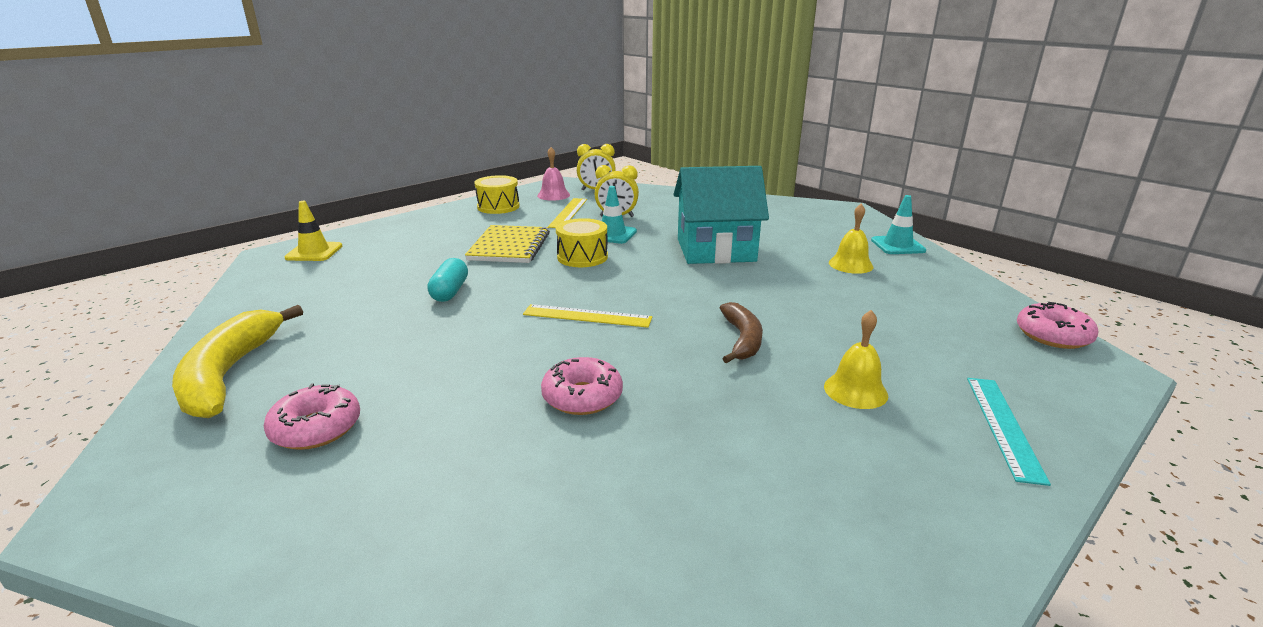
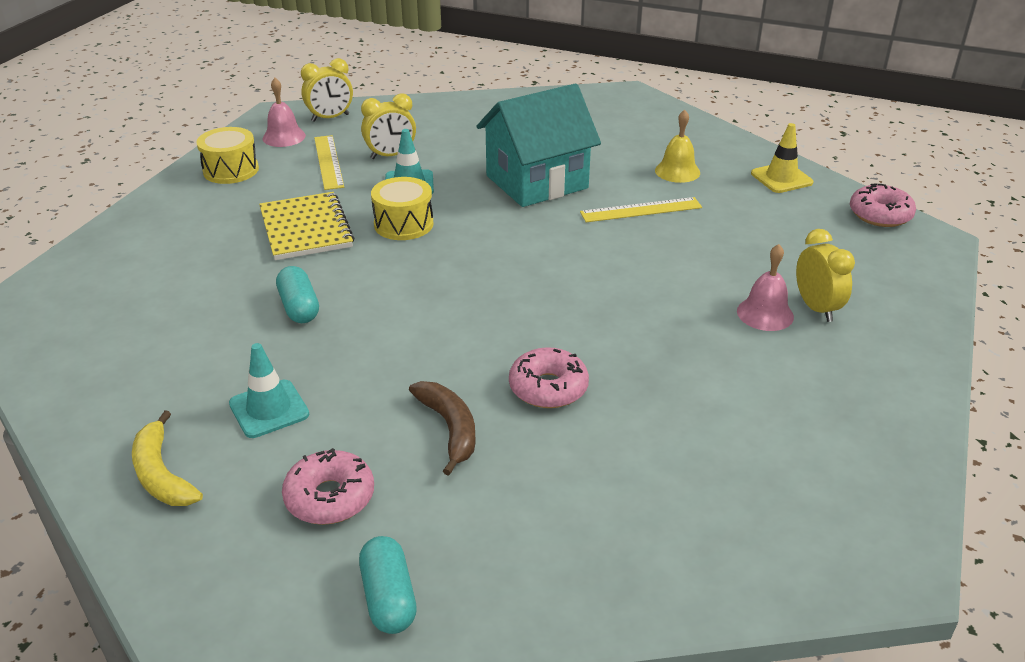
camera: 25 degrees left, 10 degrees up
(229, 374) = (162, 474): yellow banana -> yellow banana, size x0.62
(260, 530) = (388, 598): none -> turquoise capsule
(314, 252) = (62, 295): yellow traffic cone -> yellow traffic cone (781, 178)
(587, 316) = (476, 299): yellow ruler -> yellow ruler (641, 210)
(742, 340) = (640, 287): brown banana -> brown banana (450, 428)
(855, 390) = (765, 314): yellow bell -> pink bell
(897, 245) = (705, 136): turquoise traffic cone -> turquoise traffic cone (269, 409)
(919, 399) = (816, 308): none -> yellow clock
(1003, 426) = (885, 315): turquoise ruler -> none

